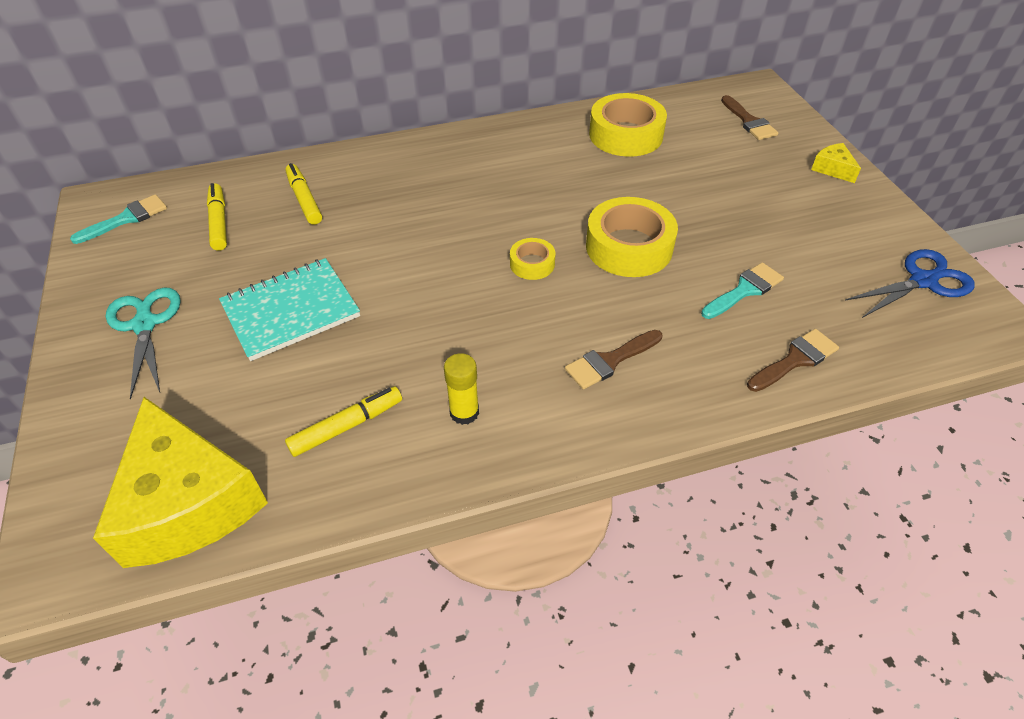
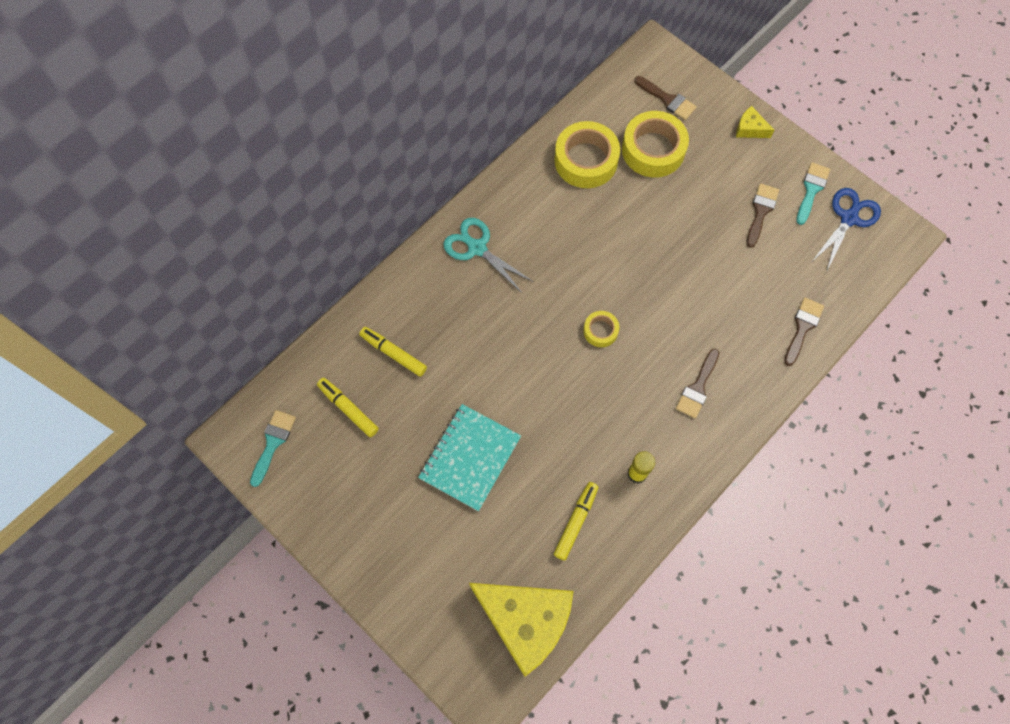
camera: 30 degrees left, 20 degrees up
(145, 324) = (380, 523): turquoise scissors -> turquoise scissors (477, 248)
(629, 247) = (654, 281): yellow tape -> yellow tape (653, 150)
(745, 290) = (747, 283): turquoise brush -> turquoise brush (811, 190)
(804, 236) = (761, 211): none -> brown brush

